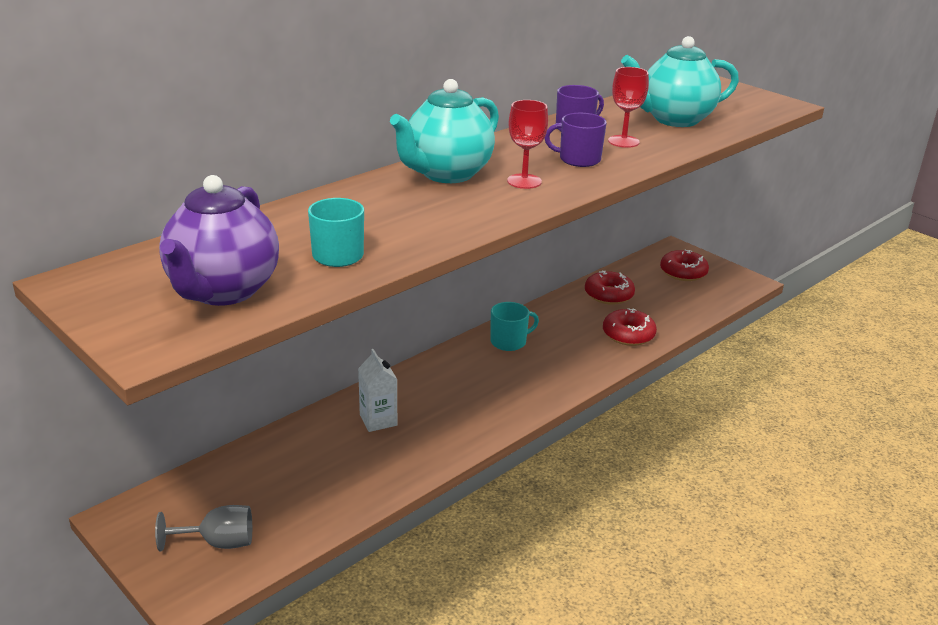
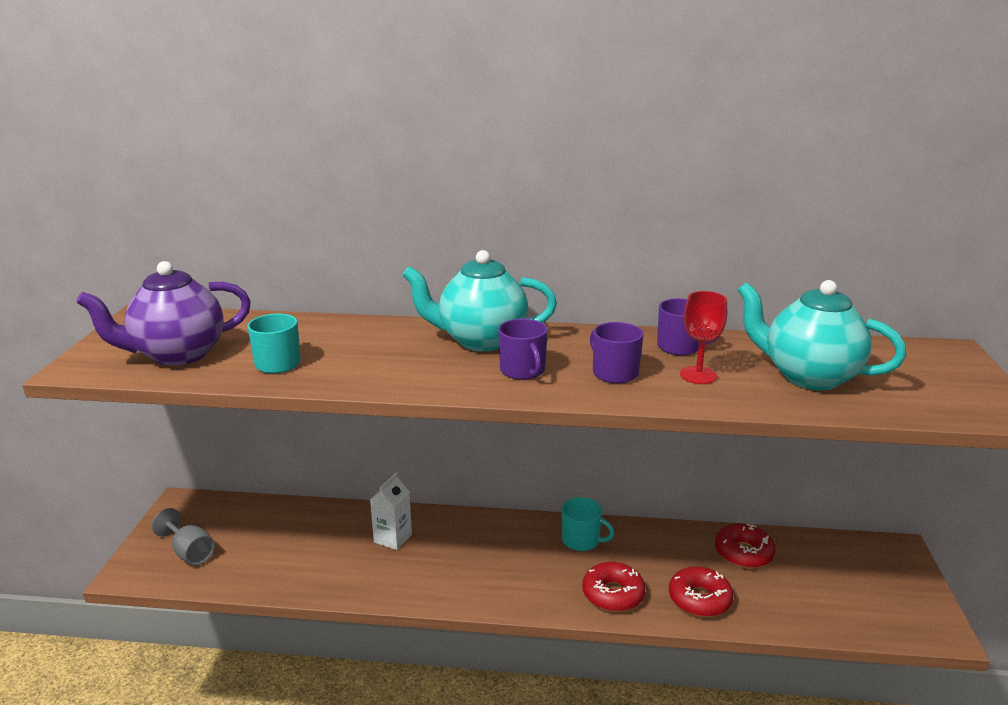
camera: 50 degrees right, 5 degrees down
(524, 181) = (523, 370): red goblet -> purple mug
(683, 272) = (868, 577): red donut -> red donut (613, 594)

